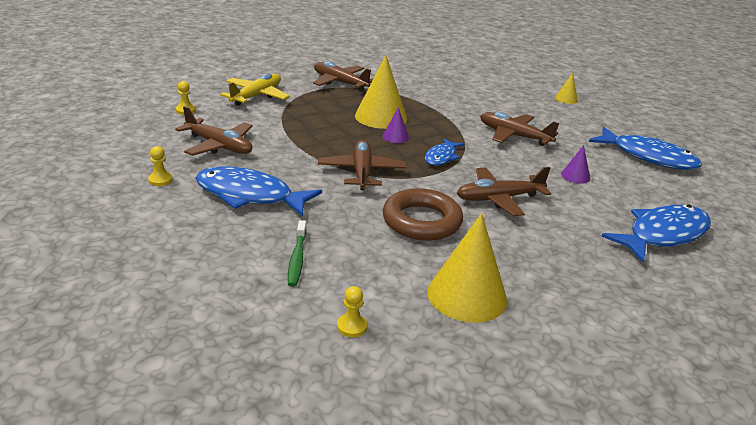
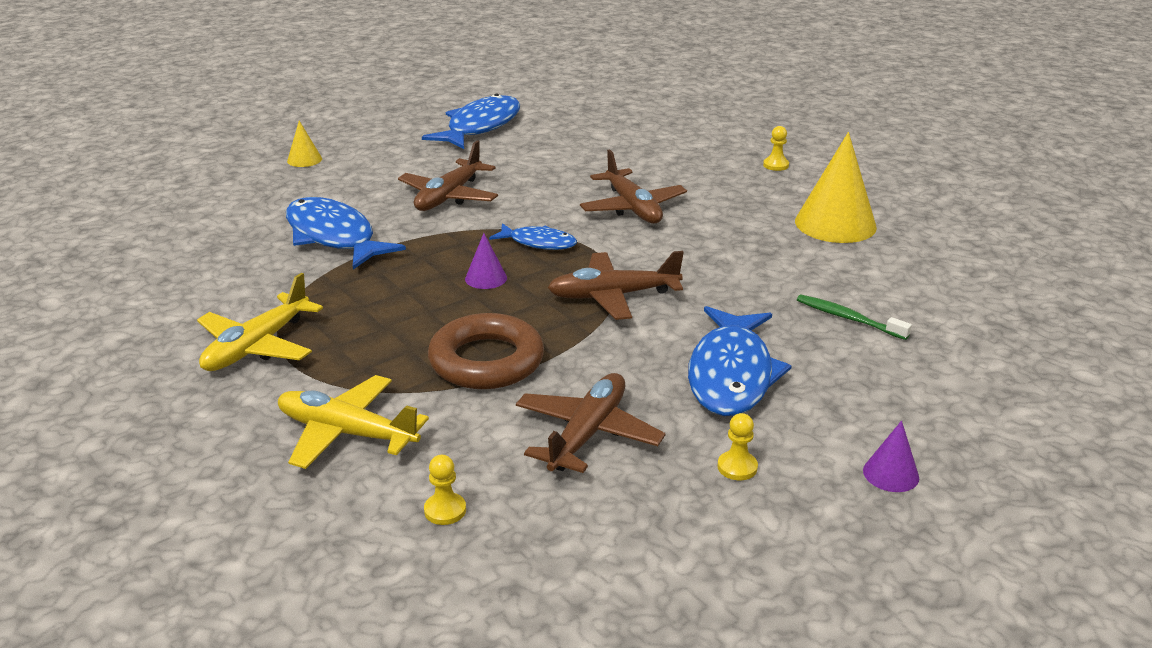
camera: 95 degrees left, 0 degrees up
(297, 258) = (849, 318): green toothbrush -> green toothbrush turned 135 degrees counterclockwise
(340, 82) = (257, 346): brown plane -> yellow plane
(351, 326) = (933, 276): yellow pawn -> yellow pawn (776, 165)
(381, 117) = (413, 294): yellow cone -> none
(421, 221) = (714, 250): brown ring -> brown ring (486, 361)
(575, 176) = (551, 166): purple cone -> purple cone (891, 474)
(663, 235) = (657, 135): blue fish -> blue fish (333, 237)

